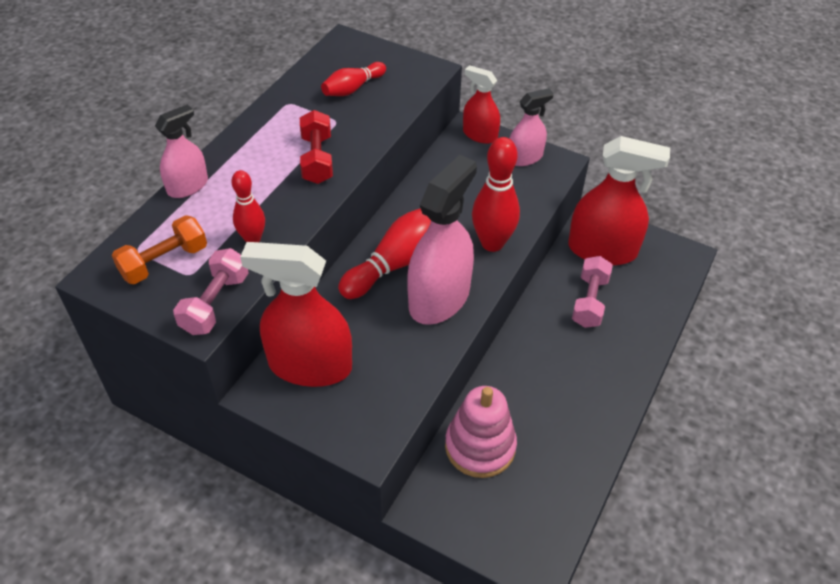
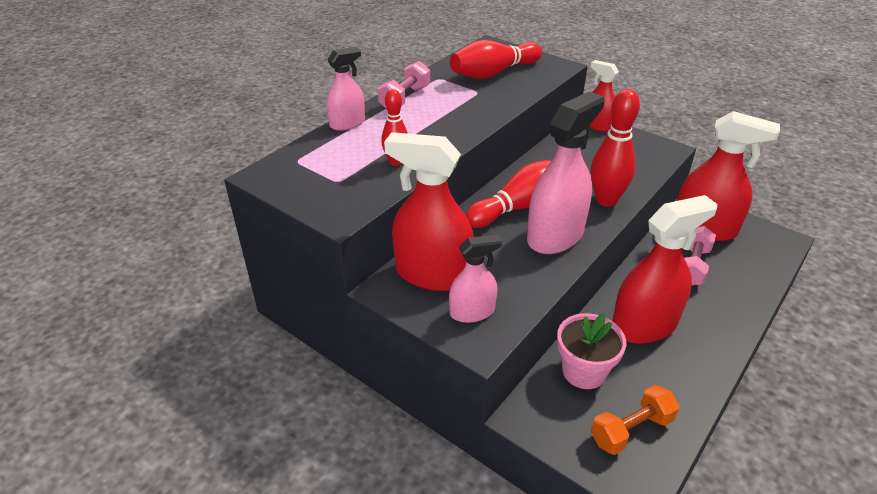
camera: 10 degrees right, 10 degrees down
(164, 262) = (318, 170): orange dumbbell -> orange dumbbell (631, 430)
(215, 303) = (356, 202): pink dumbbell -> pink dumbbell (405, 98)
(317, 159) = (458, 114): red dumbbell -> none
(353, 88) = (493, 73): red bowling pin -> red bowling pin, size x1.65
(480, 446) = (584, 371): pink stacking toy -> pink flower pot
(525, 157) = (637, 143): pink spray bottle -> pink spray bottle (472, 312)
(540, 382) = (644, 325): none -> red spray bottle

